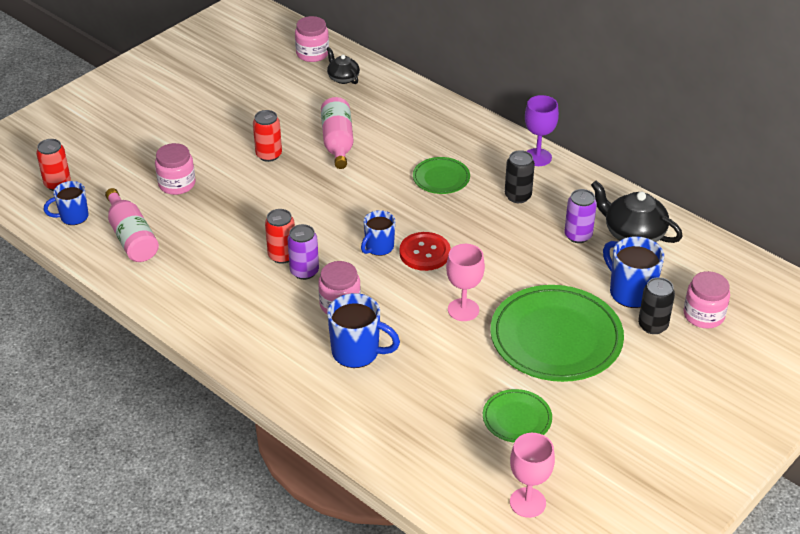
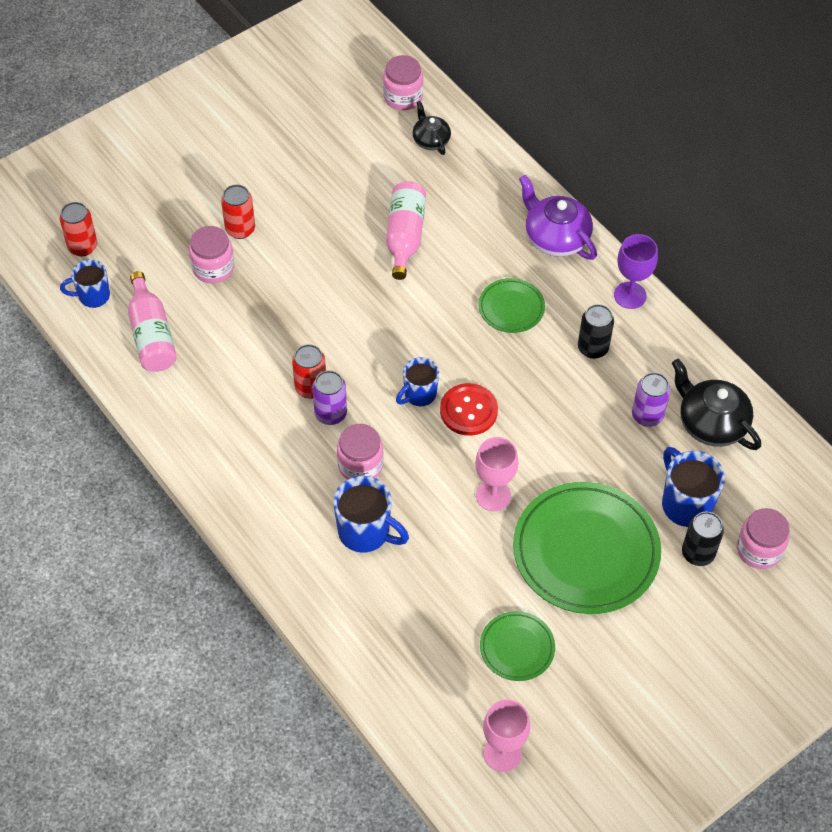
camera: 10 degrees right, 15 degrees up
(269, 155) = (323, 242): red can -> red can (240, 229)
(464, 127) = (555, 237): none -> purple teapot

